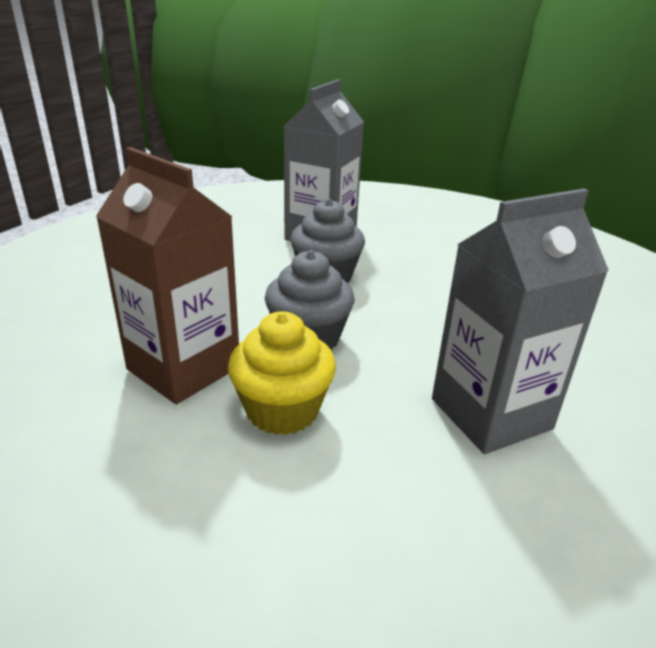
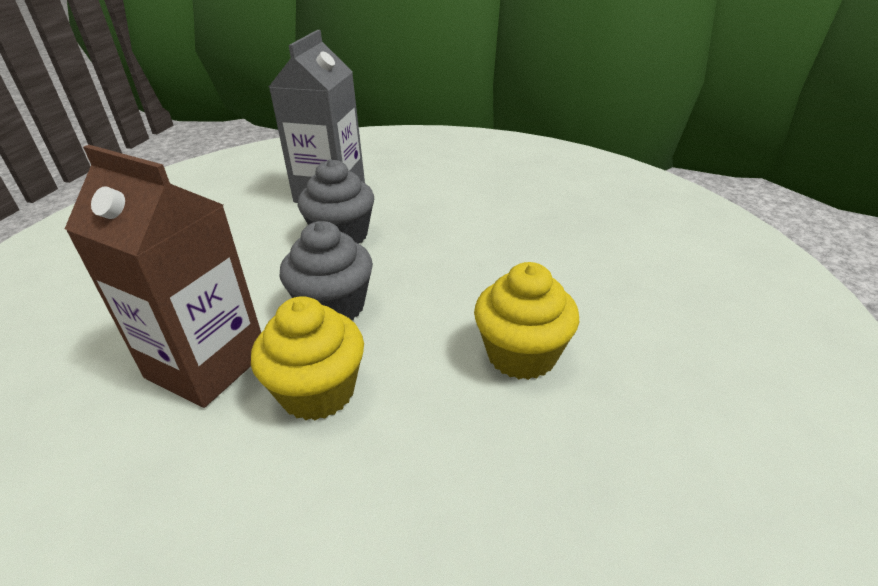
camera: 10 degrees left, 5 degrees up
(491, 414) = (521, 354): grey carton -> yellow cupcake

